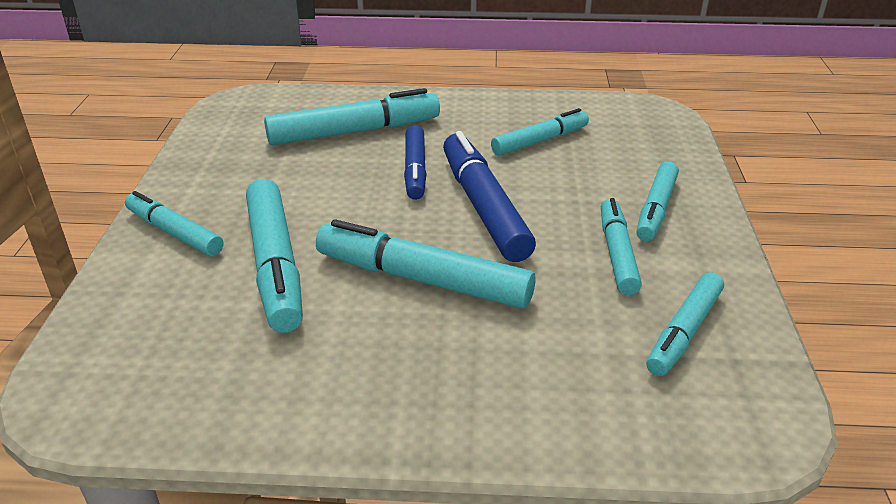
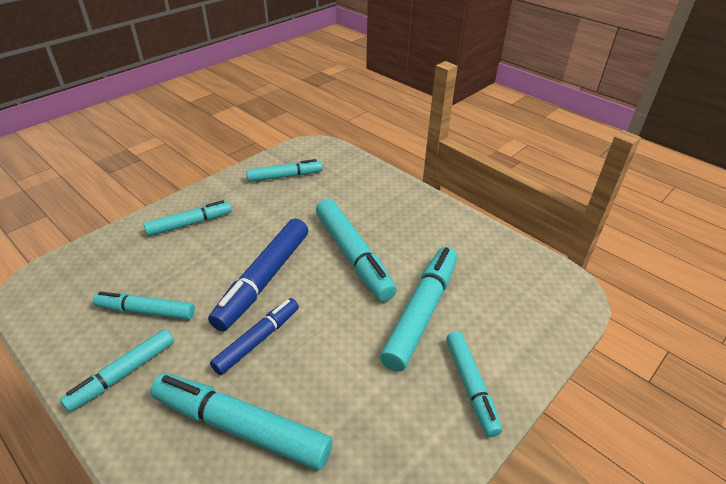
camera: 140 degrees left, 5 degrees up
(617, 254) = (250, 215): turquoise marker -> turquoise marker (123, 374)

